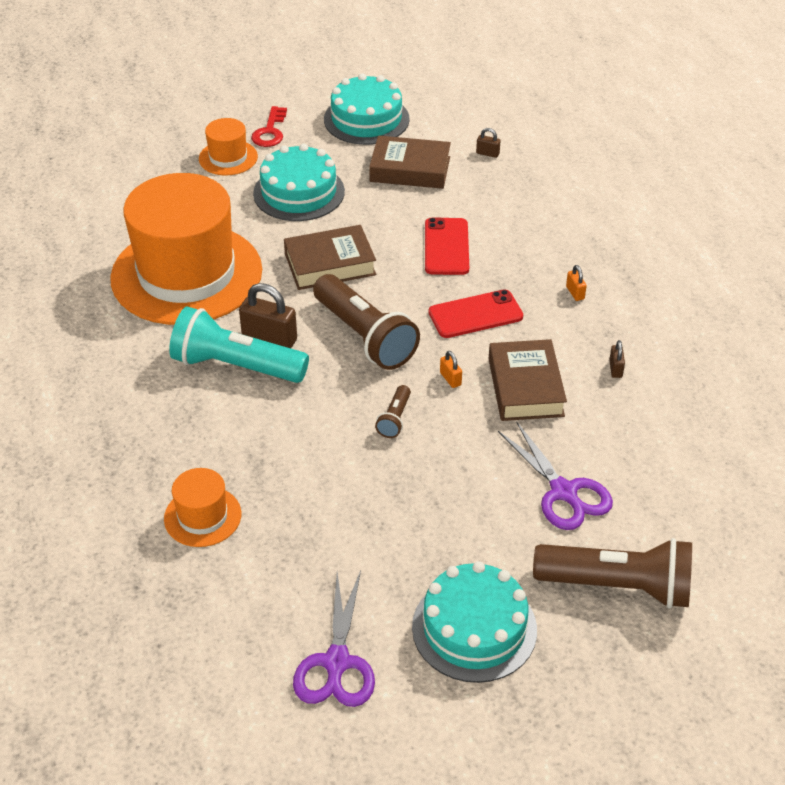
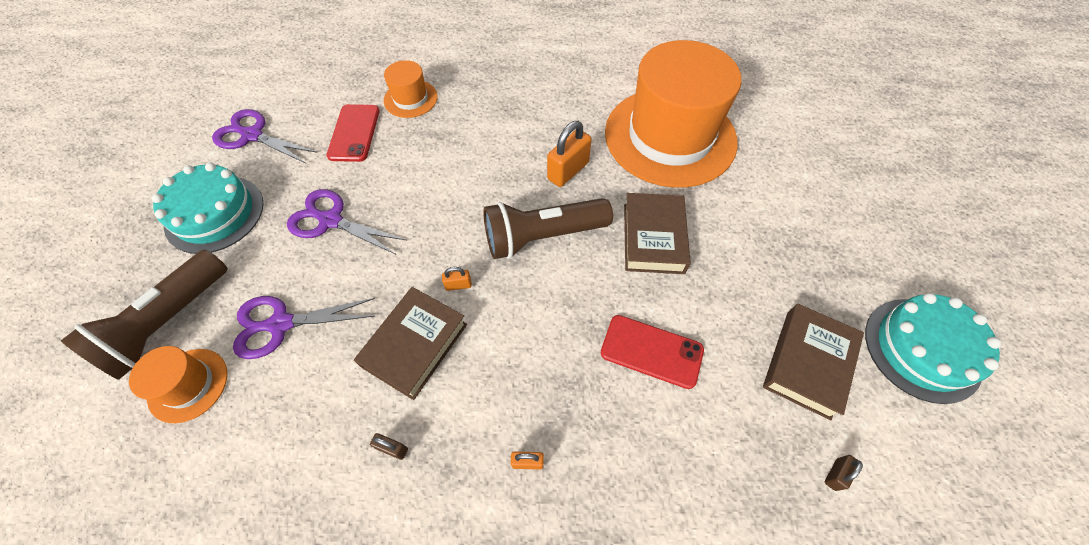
camera: 110 degrees right, 15 degrees up
(228, 158) = (846, 199): orange hat -> orange hat (188, 385)
(236, 366) = (545, 144): turquoise flashlight -> none
(269, 339) = (568, 171): brown padlock -> orange padlock
(270, 131) = (895, 245): red key -> none
(299, 192) = (777, 243): turquoise cake -> none
(395, 419) = (434, 228): brown flashlight -> none
(428, 510) = (331, 220): none -> purple scissors
(475, 314) = (534, 339): red phone -> red phone (354, 133)
(525, 387) = (415, 345): brown book -> brown book turned 75 degrees counterclockwise

